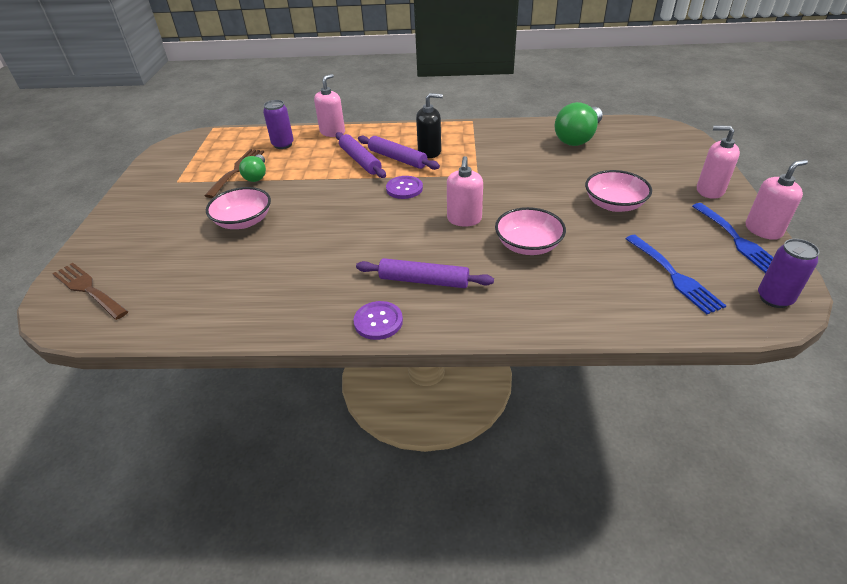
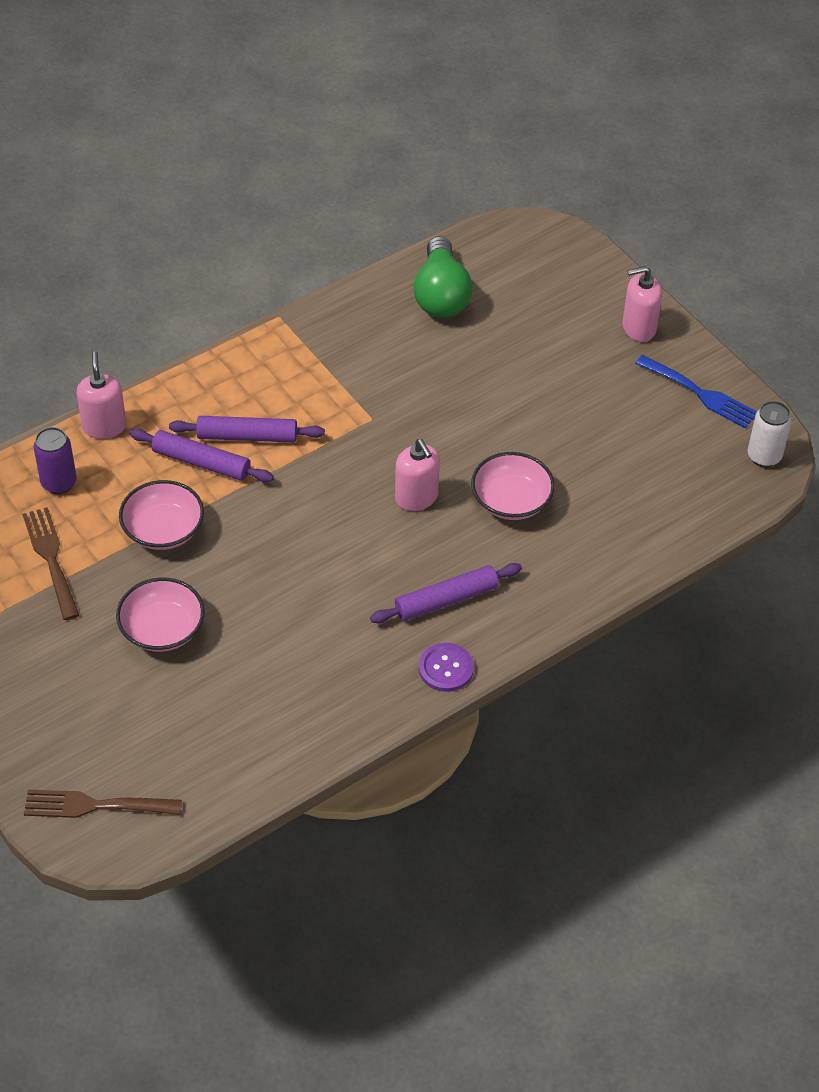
camera: 40 degrees left, 10 degrees up
(257, 175) = (90, 554): green light bulb -> none
(404, 188) = (305, 483): purple button -> none
(429, 152) = (277, 404): black soap dispenser -> none
(614, 204) = (556, 397): pink bowl -> pink bowl (163, 530)
(674, 276) = (670, 471): blue fork -> none
(763, 230) = (716, 367): pink soap dispenser -> none
(774, 298) = (764, 456): purple can -> white can

